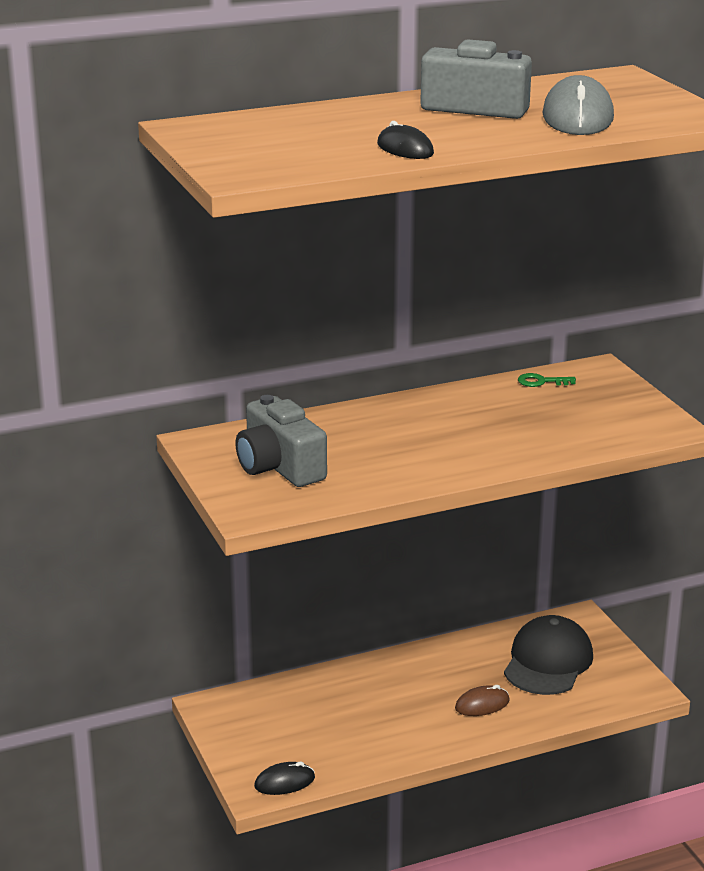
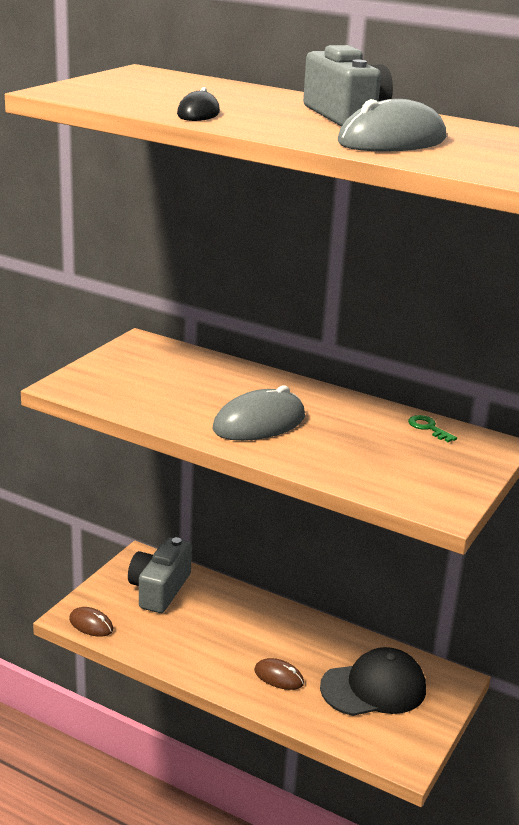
camera: 50 degrees right, 0 degrees up
(279, 467) = (141, 376): grey camera -> grey camera (159, 589)
(284, 782) = (91, 624): black mouse -> brown mouse
(446, 446) = (259, 423): none -> grey mouse

